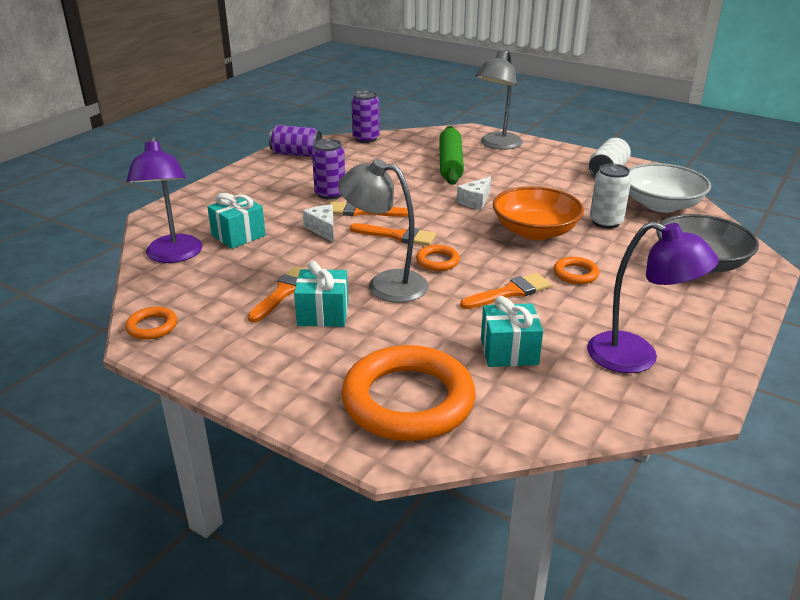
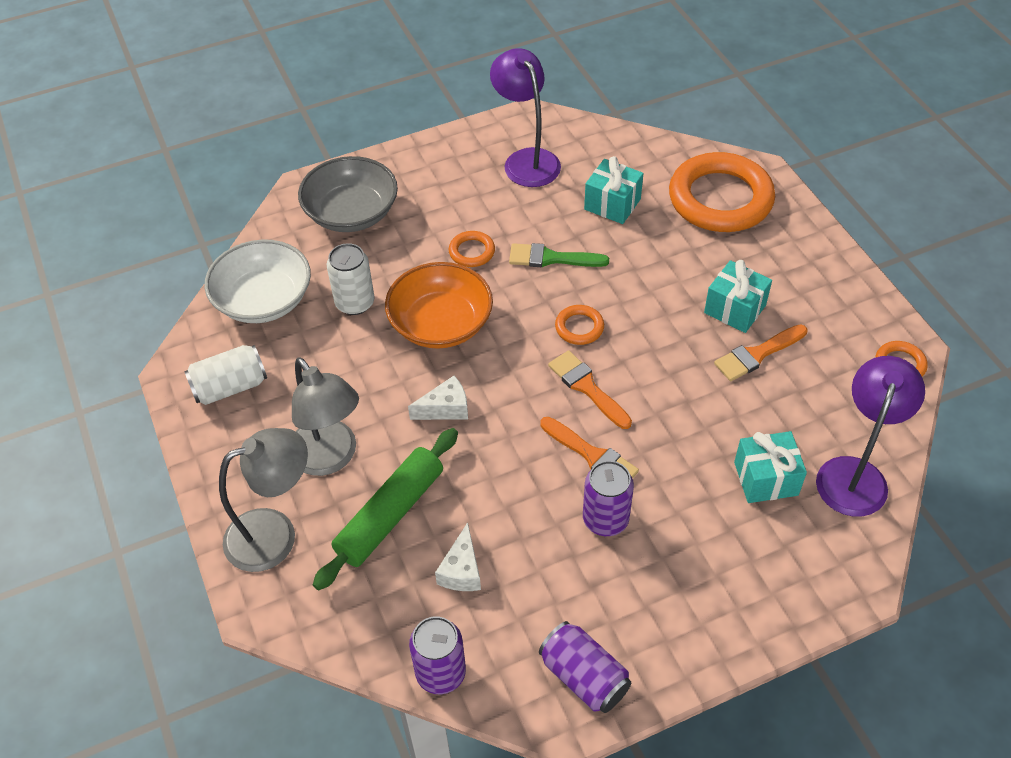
camera: 145 degrees left, 20 degrees up
(323, 229) = (661, 442): white cheese -> white cheese (461, 570)
(385, 284) = (653, 320): grey lamp -> grey lamp (330, 458)
(510, 292) = (551, 258): orange brush -> green brush

